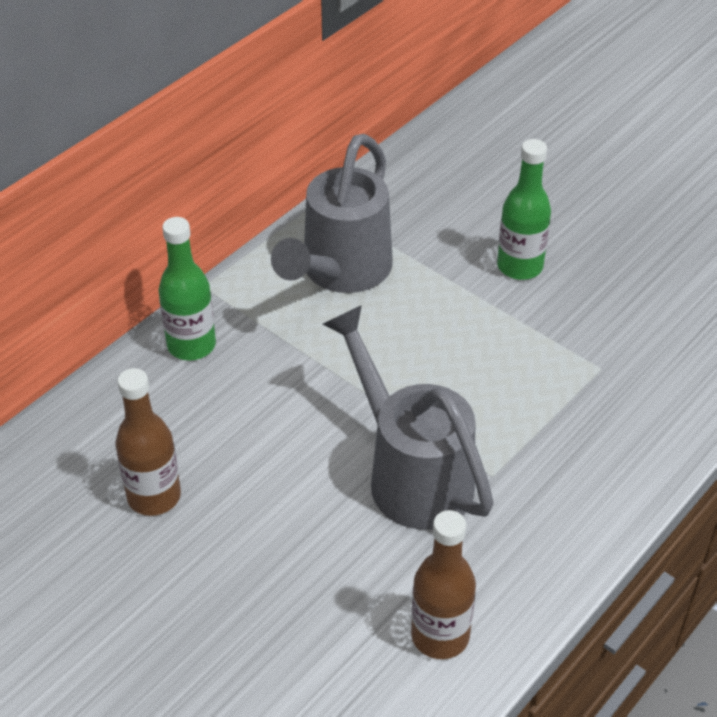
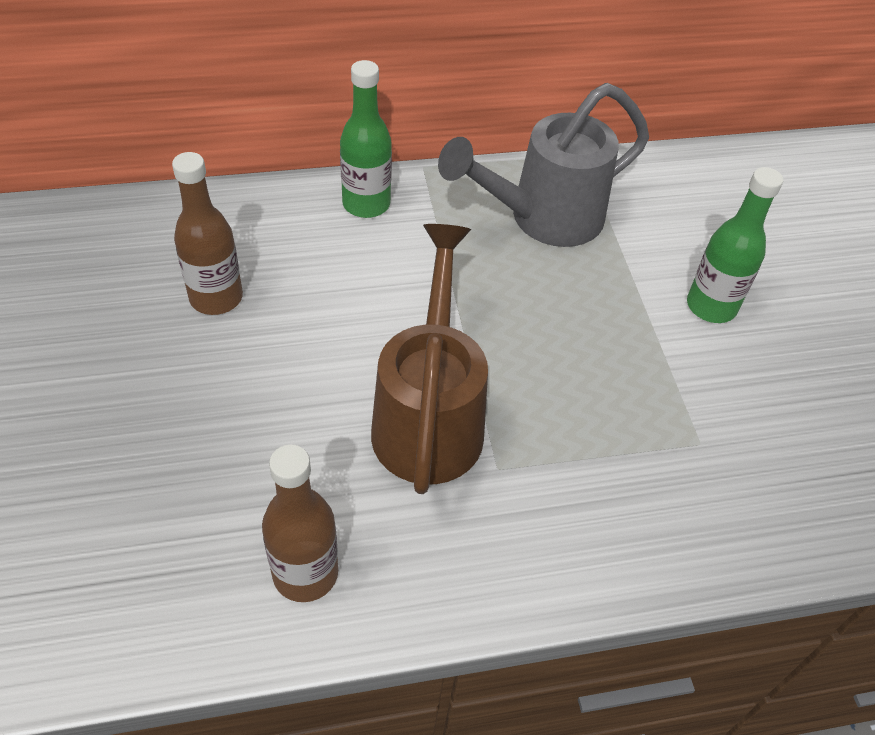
camera: 35 degrees right, 5 degrees up
(410, 472) = (429, 416): grey watering can -> brown watering can

